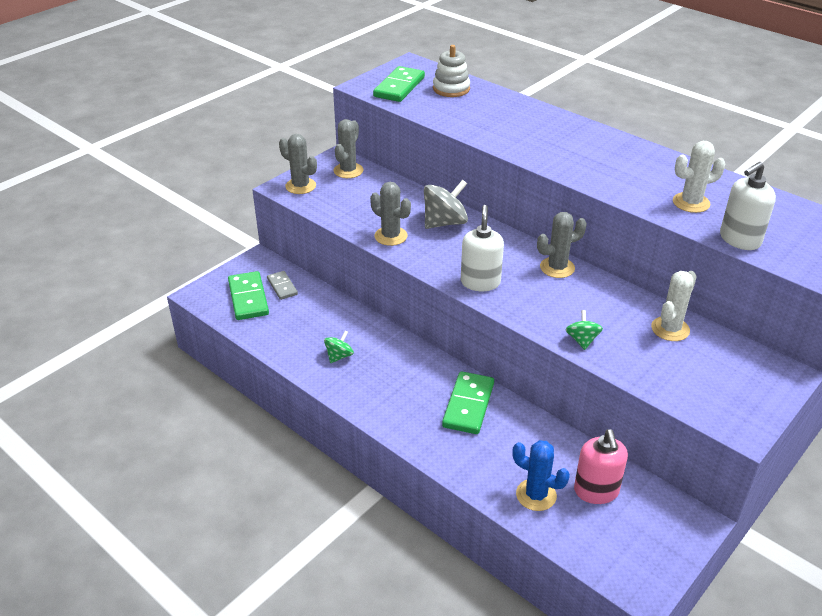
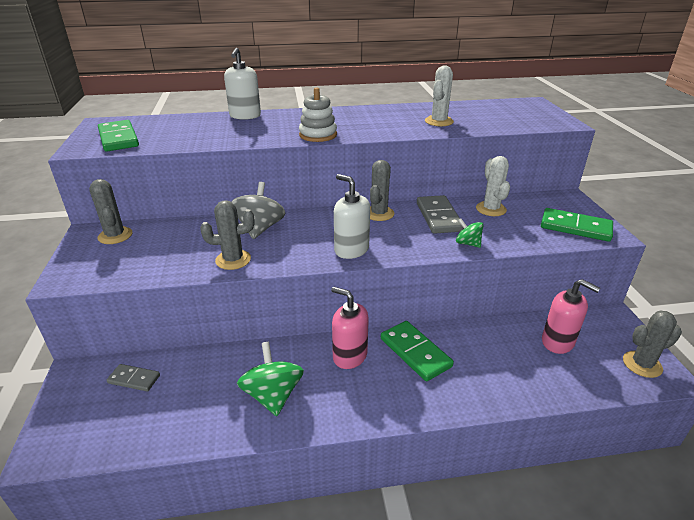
camera: 50 degrees left, 5 degrees down
(248, 298) = (109, 414): green domino -> green domino (575, 227)
(300, 186) = (82, 269): grey cactus -> grey cactus (642, 364)
(339, 356) = (273, 395): green spinning top -> green spinning top, size x1.78
(420, 371) = (349, 356): none -> pink soap dispenser
(451, 89) = (168, 125): white stacking toy -> white stacking toy (318, 135)
(536, 495) = (541, 374): blue cactus -> none
(604, 303) = (438, 217): none -> grey domino
(739, 239) = (495, 126): white soap dispenser -> white soap dispenser (245, 116)

